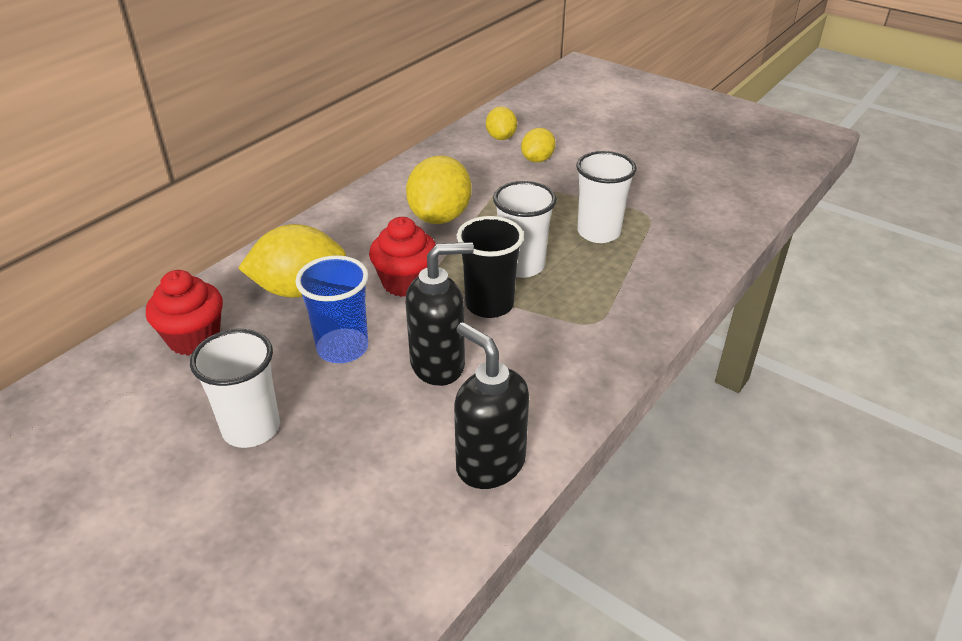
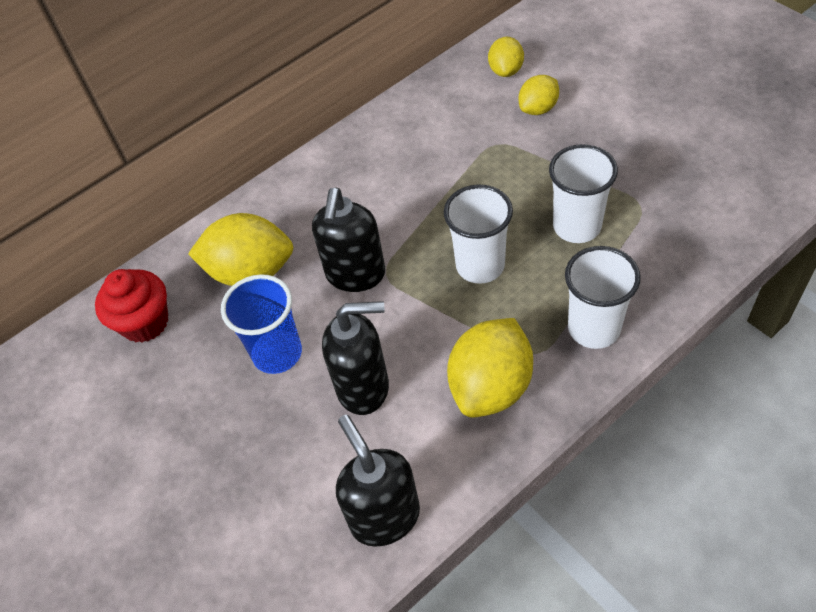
camera: 20 degrees right, 15 degrees up
(251, 428) = (178, 438): white cup -> white cup (594, 328)
(405, 282) = (355, 275): red cupcake -> black soap dispenser
(440, 217) = (411, 186): yellow lemon -> yellow lemon (491, 386)
(489, 304) = (433, 315): black cup -> none

